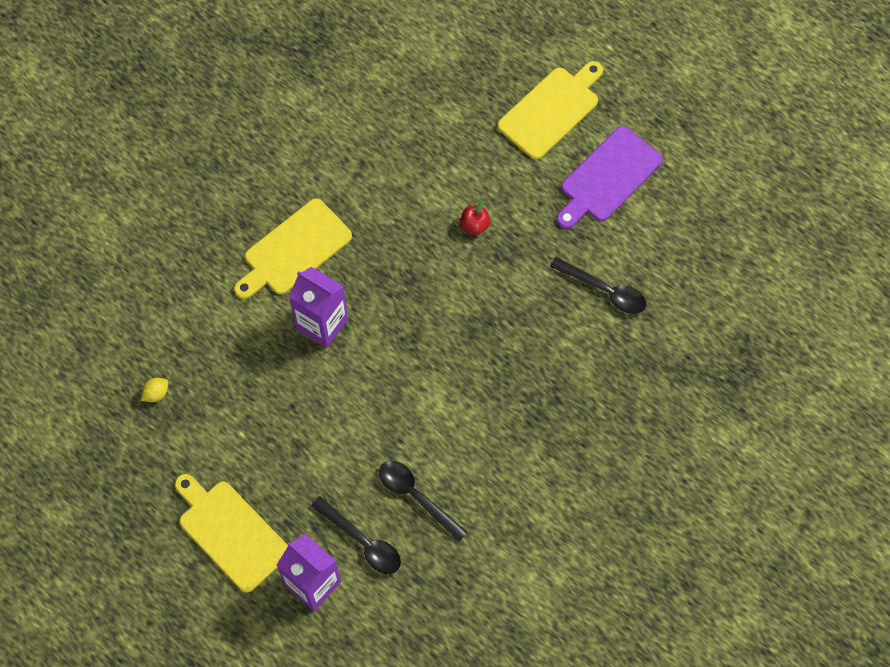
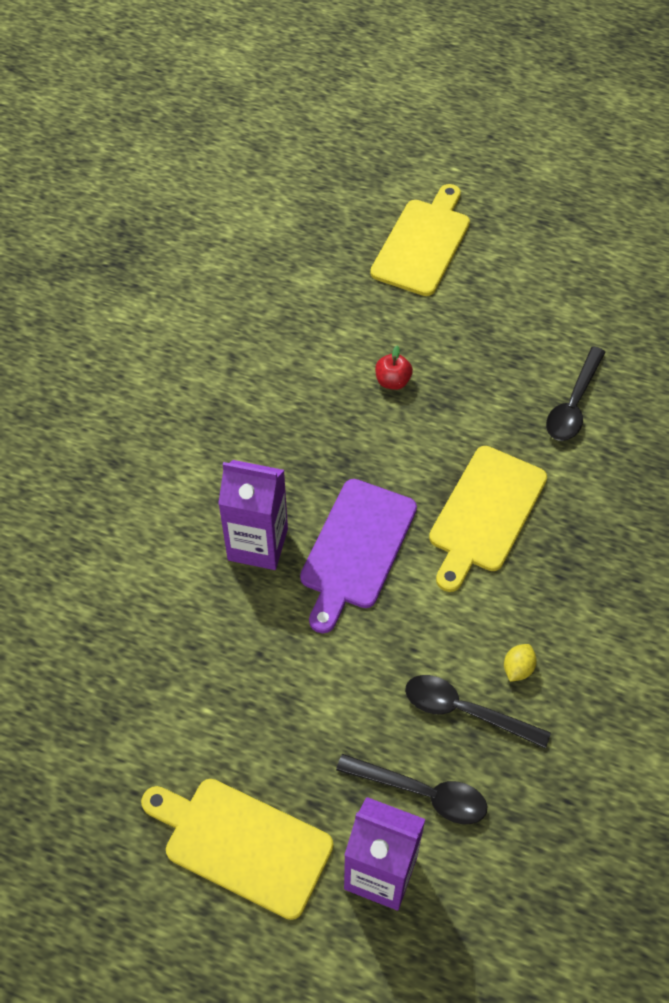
camera: 20 degrees left, 10 degrees down
(156, 393) = (74, 697): yellow lemon -> yellow lemon (518, 668)
(294, 250) = (189, 472): yellow cutting board -> yellow cutting board (485, 514)
(604, 290) = (573, 404): black spoon -> black spoon turned 105 degrees clockwise
(608, 177) = (518, 290): purple cutting board -> purple cutting board (356, 549)

